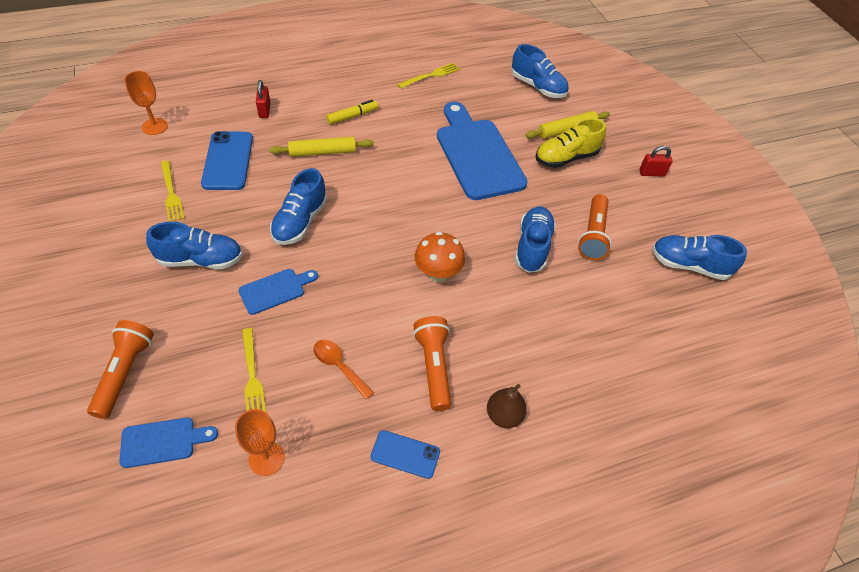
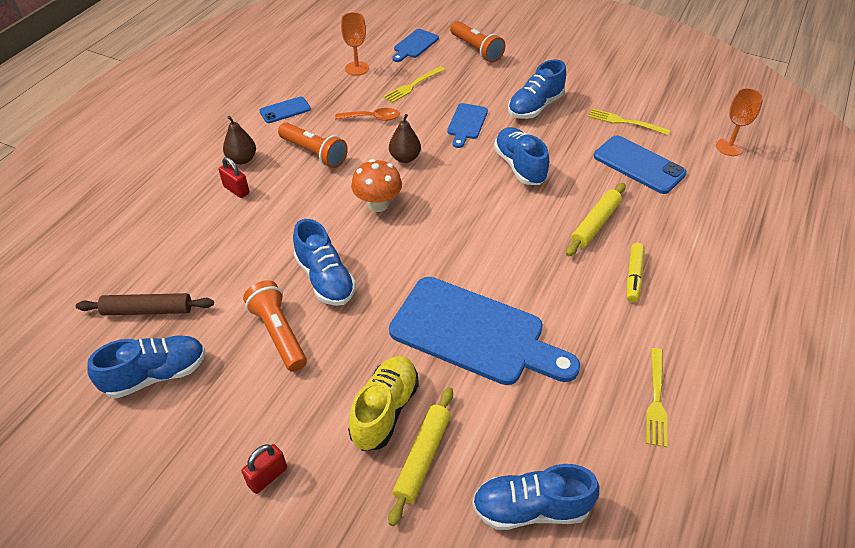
camera: 140 degrees right, 5 degrees down
(252, 377) = (412, 86): yellow fork -> yellow fork turned 75 degrees counterclockwise
(264, 110) = (699, 220): red padlock -> red padlock (236, 190)
(368, 298) = (405, 158): none -> brown pear
(675, 316) = (147, 310): none -> brown rolling pin

